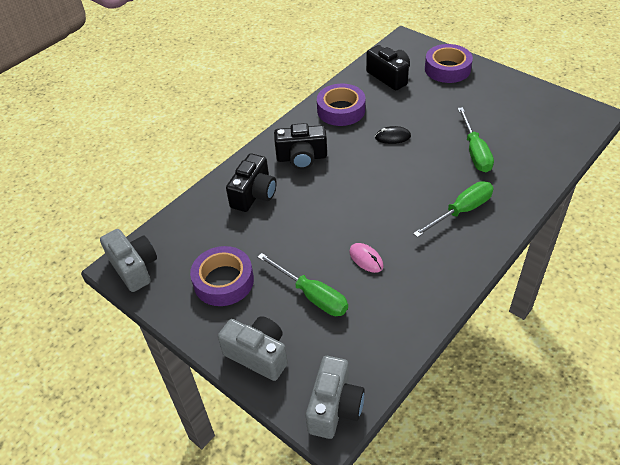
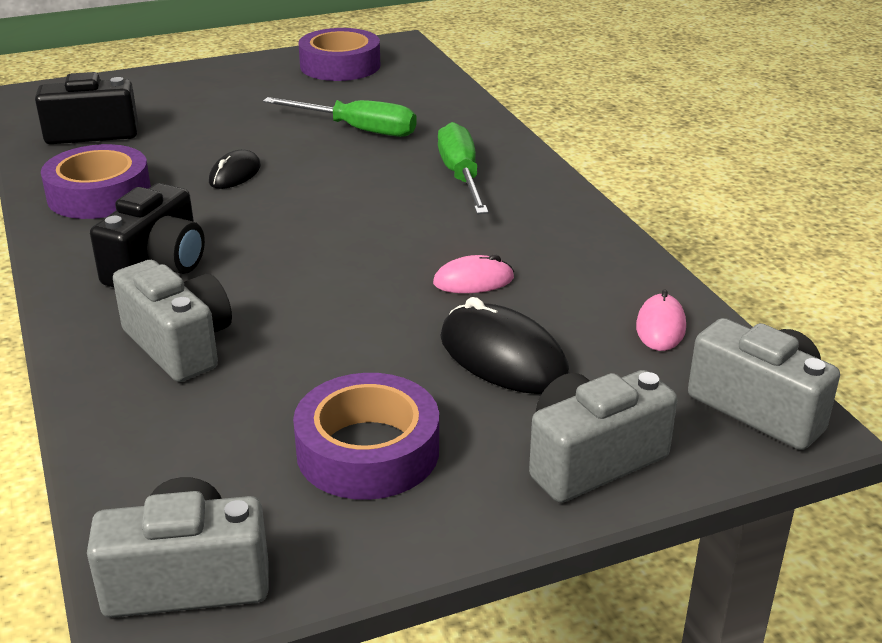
camera: 65 degrees left, 15 degrees down
(254, 194) = (179, 345): black camera -> grey camera
(312, 295) = (503, 357): green screwdriver -> black mouse
(377, 344) = (660, 327): none -> pink mouse
(447, 69) = (155, 90): purple tape -> purple tape (340, 65)

